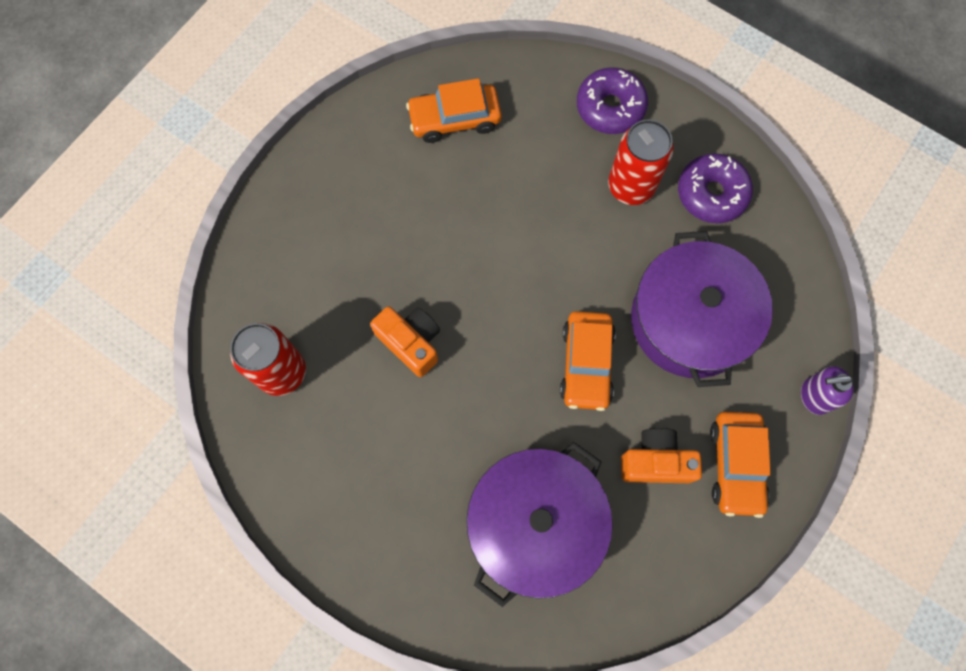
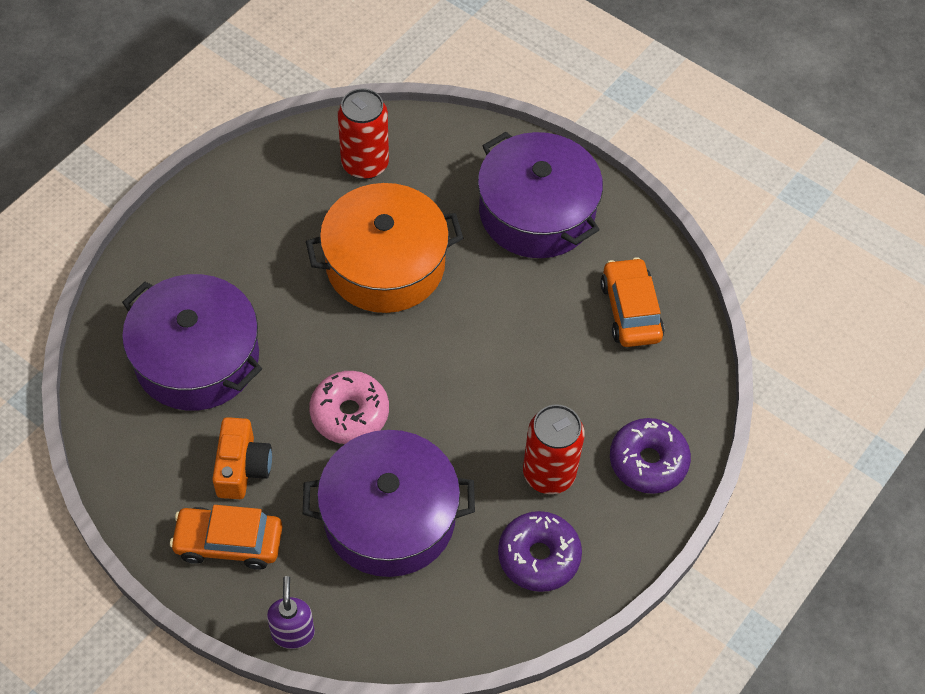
camera: 90 degrees right, 15 degrees down
(343, 201) = (537, 212): none -> purple pot
(411, 342) = (385, 264): orange camera -> orange pot
(586, 364) = (349, 413): orange car -> pink donut

